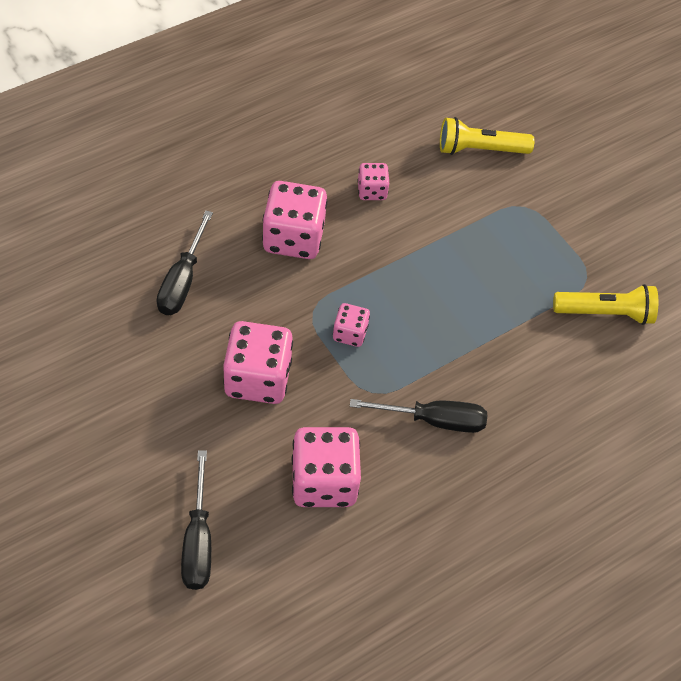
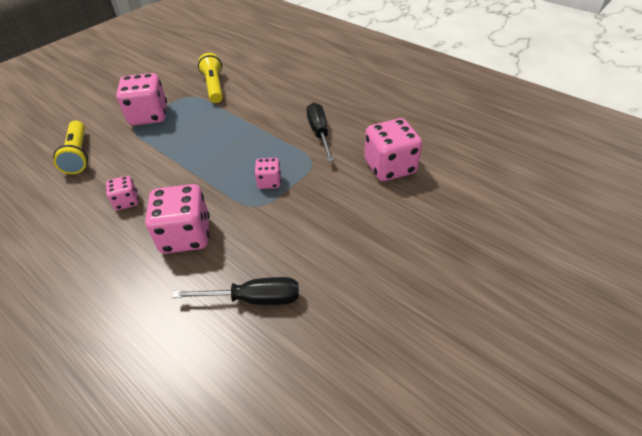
camera: 100 degrees left, 10 degrees down
(198, 540) = (472, 213): black screwdriver -> none
(258, 378) = (330, 219): pink dice -> pink dice (149, 116)

